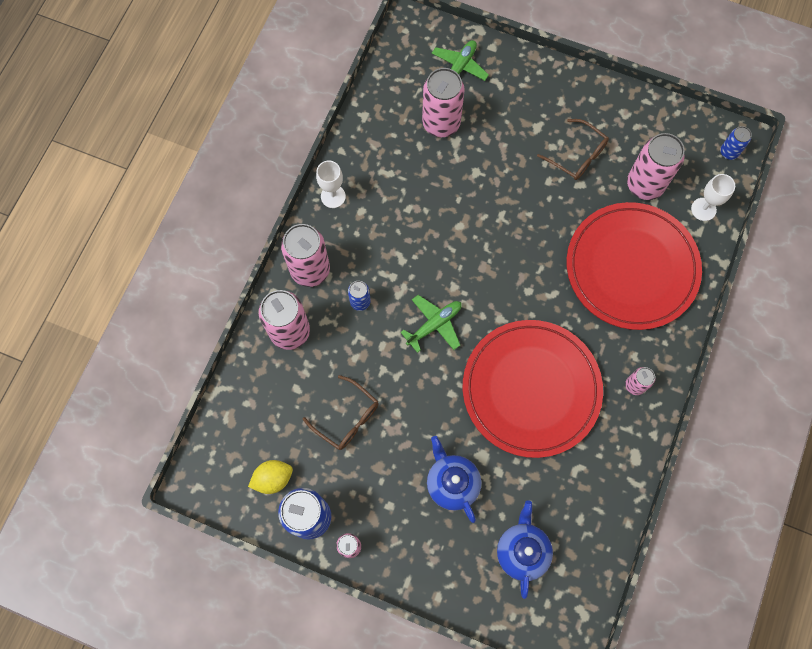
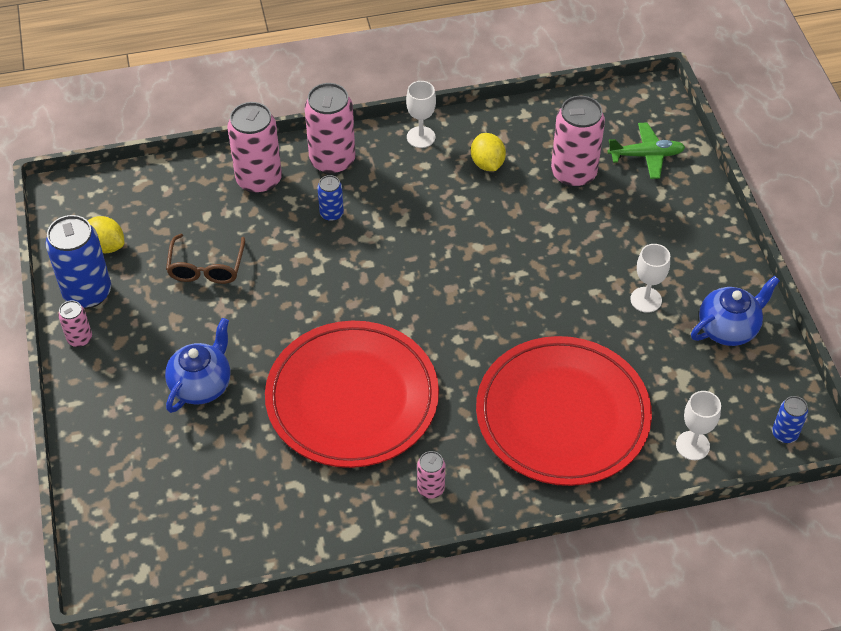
camera: 55 degrees right, 20 degrees down
(391, 170) = (487, 163): none -> yellow lemon
(434, 325) = (356, 282): green plane -> none
(522, 550) = (172, 482): blue teapot -> blue teapot (728, 328)
(577, 155) = (646, 300): brown glasses -> white goblet
(645, 185) = (669, 376): pink can -> none

